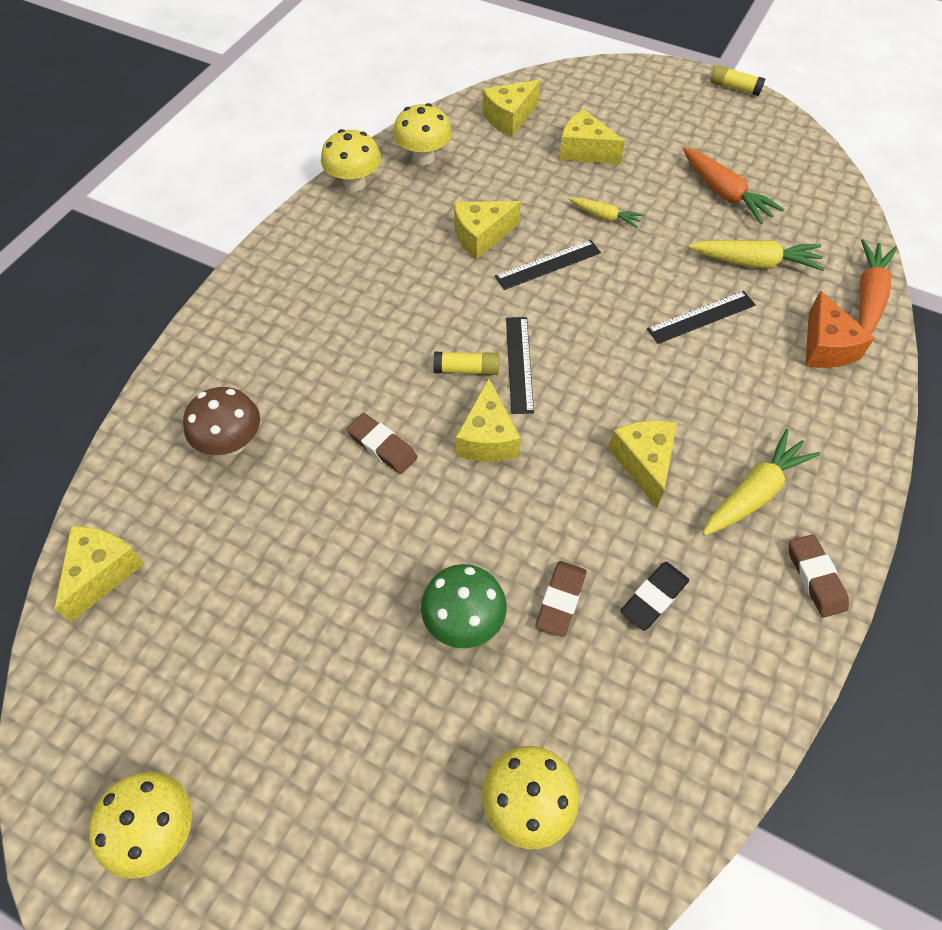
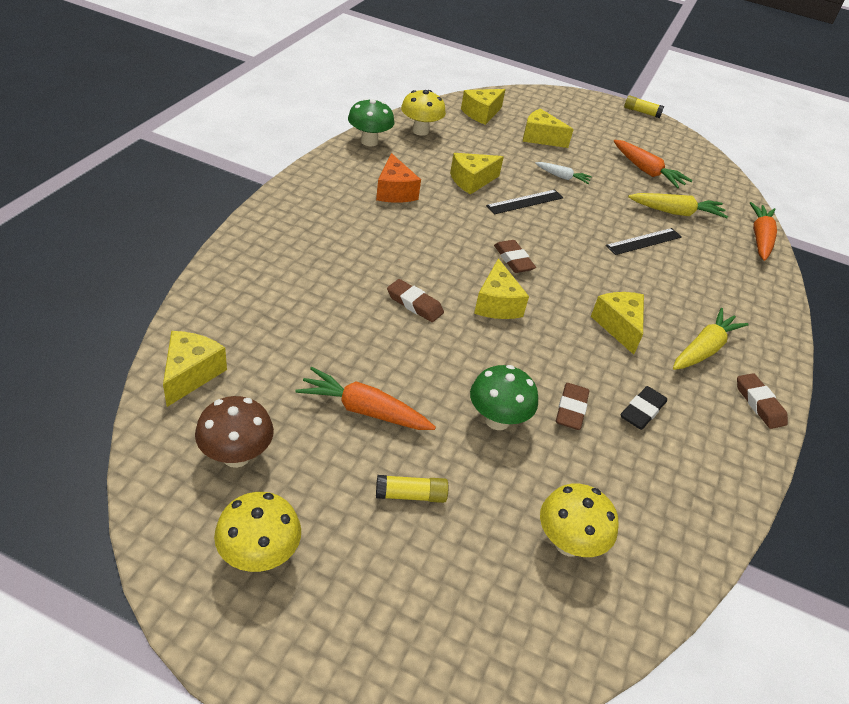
camera: 10 degrees left, 15 degrees down
(231, 443) = (291, 295): brown mushroom -> brown mushroom (236, 456)
(300, 615) = (363, 410): none -> orange carrot
(354, 183) = (369, 141): yellow mushroom -> green mushroom
(467, 369) = (473, 260): yellow glue stick -> yellow glue stick (411, 495)
(519, 364) = (513, 260): black ruler -> brown eraser
(605, 217) = (562, 177): yellow carrot -> white carrot
(825, 347) = (736, 265): orange cheese -> orange cheese (394, 191)

